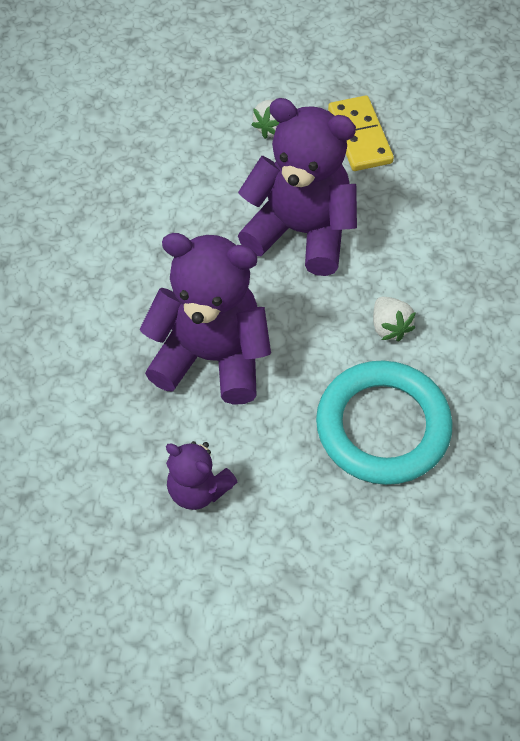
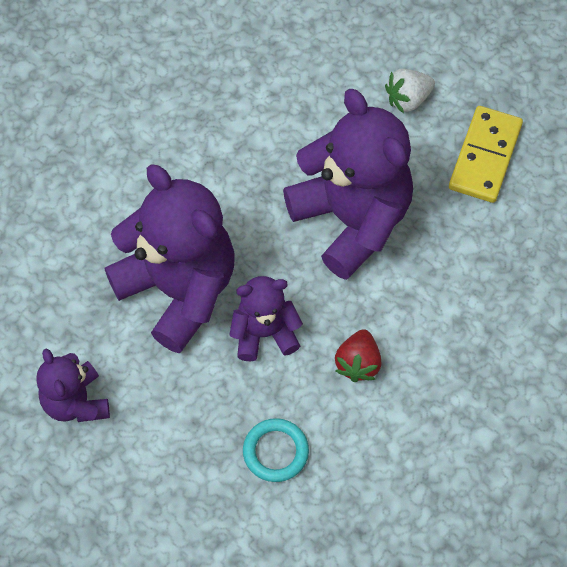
camera: 35 degrees right, 5 degrees up
(303, 348) = (264, 333): none -> purple teddy bear
(383, 427) = (275, 452): turquoise ring -> turquoise ring, size x0.46
(389, 327) = (358, 363): white strawberry -> red strawberry

